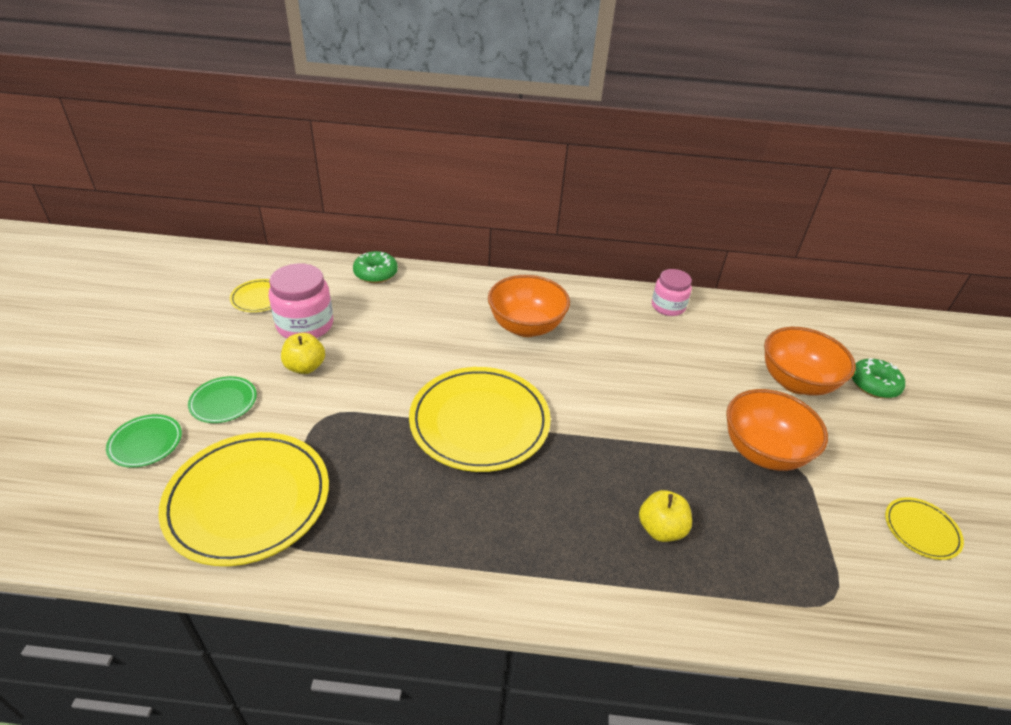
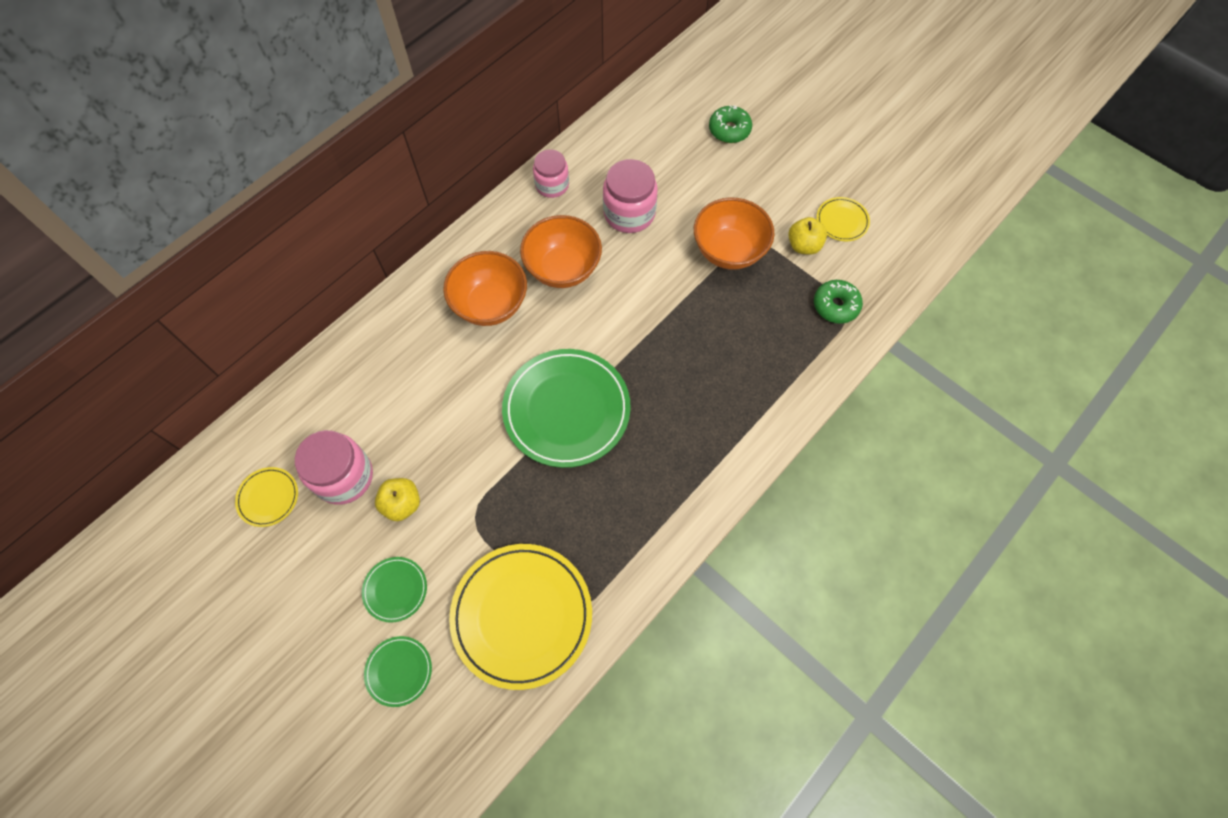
camera: 50 degrees left, 25 degrees up
(376, 273) = (316, 377): green donut -> green donut (835, 306)
(479, 422) = (566, 410): yellow plate -> green plate
(661, 529) = (739, 363): yellow apple -> yellow apple (803, 245)
(705, 363) = (629, 213): none -> pink jar
(796, 382) = (691, 174): orange bowl -> orange bowl (563, 268)

